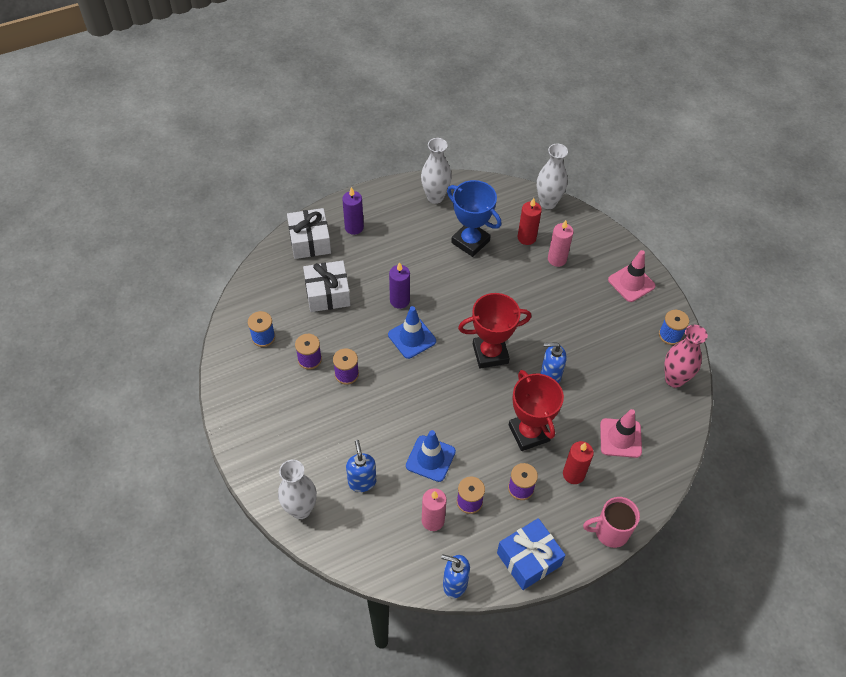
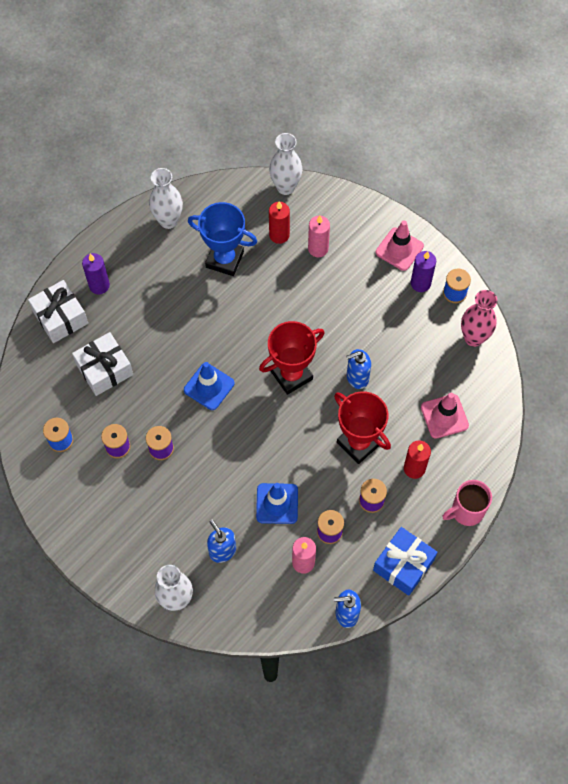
camera: 20 degrees left, 10 degrees up
(399, 300) = (180, 351): purple candle -> purple candle (420, 283)

